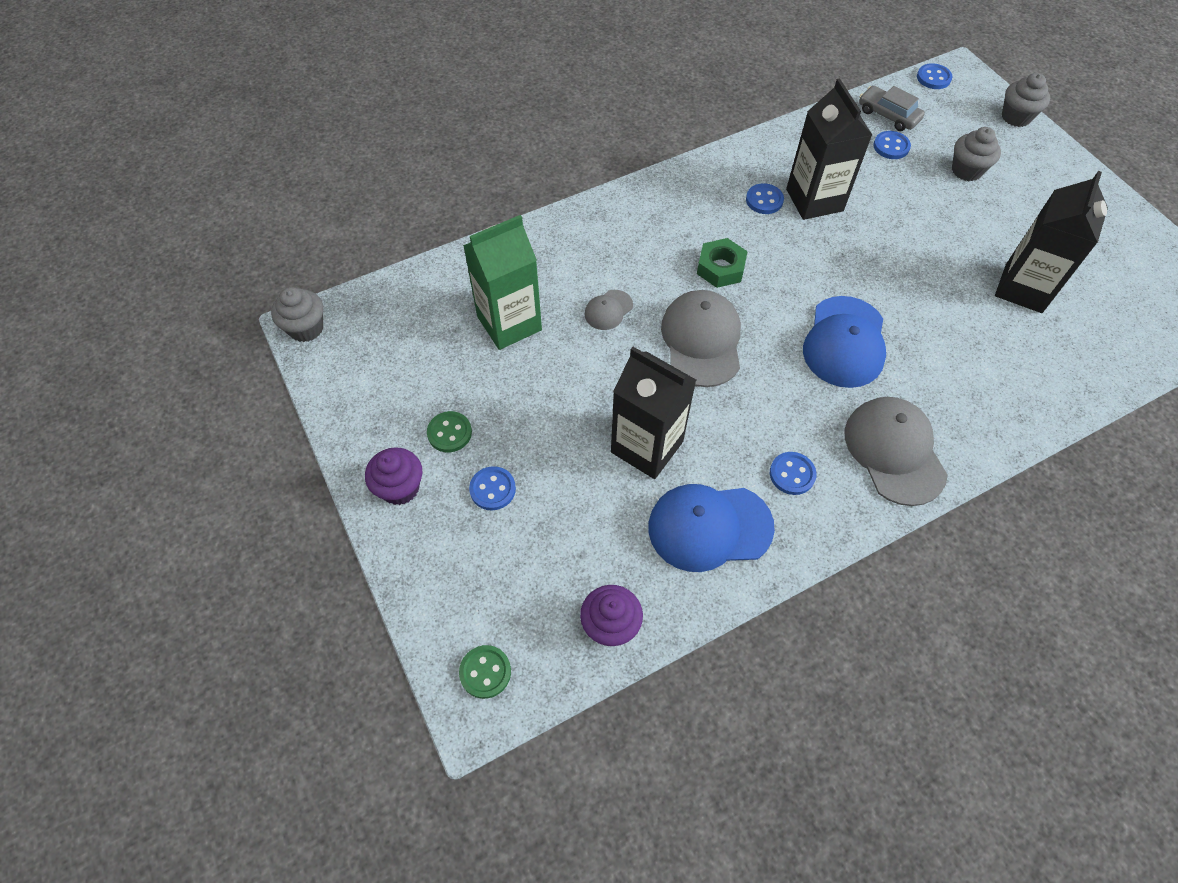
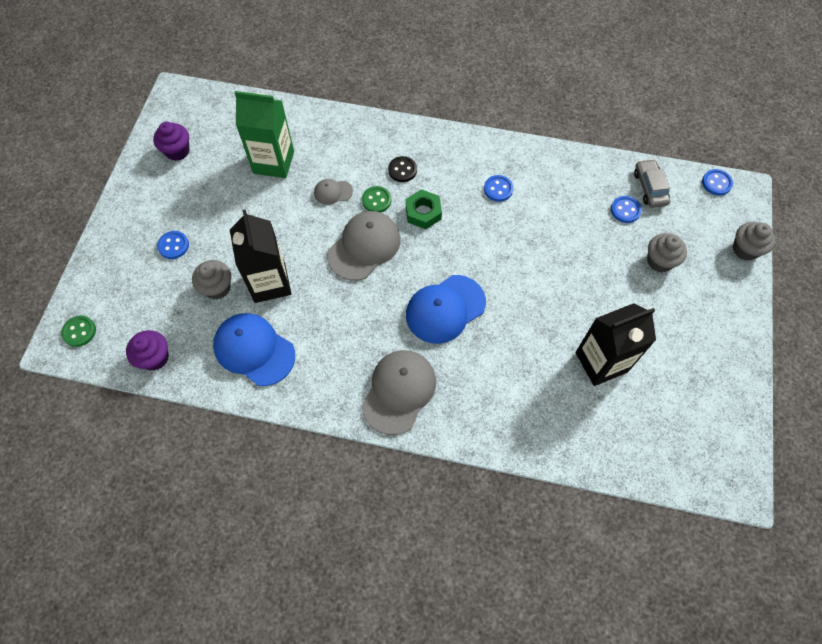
camera: 40 degrees right, 5 degrees up
(306, 328) = (174, 94): grey cupcake -> grey cupcake (217, 288)
(400, 488) = (134, 211): purple cupcake -> purple cupcake (177, 151)
(449, 433) = (184, 200): green button -> green button (376, 200)
(654, 242) = (402, 170): none -> black button
(792, 474) = (328, 358): blue button -> none
(814, 200) = (530, 210): black carton -> none

